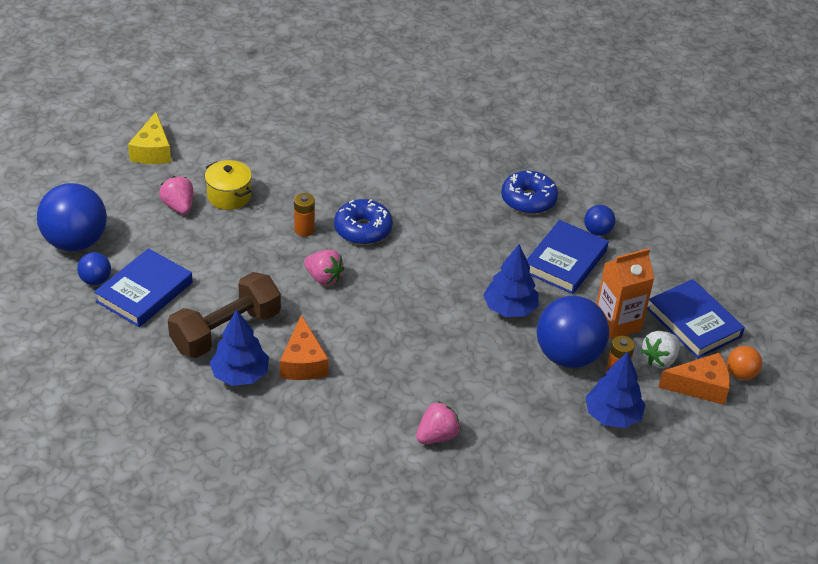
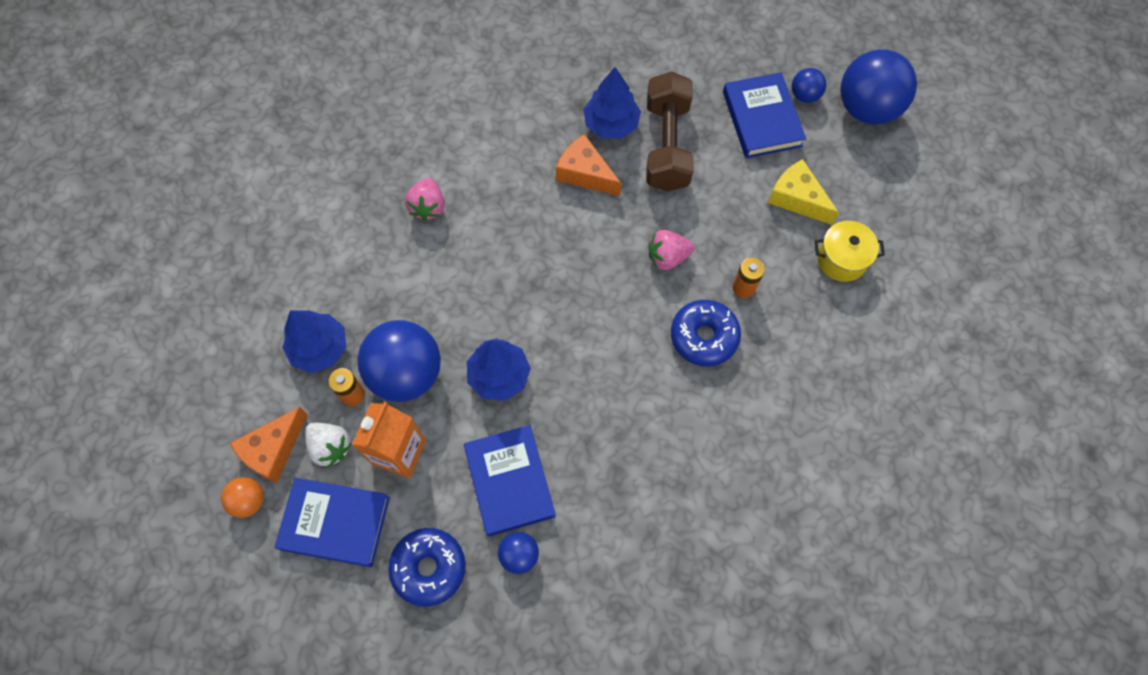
camera: 135 degrees right, 25 degrees up
(152, 151) = (962, 240): yellow cheese -> yellow cheese (797, 198)
(179, 206) = (857, 210): pink strawberry -> none
(528, 200) = (619, 529): blue donut -> blue donut (429, 568)
(659, 359) = (330, 447): white strawberry -> white strawberry turned 135 degrees clockwise

